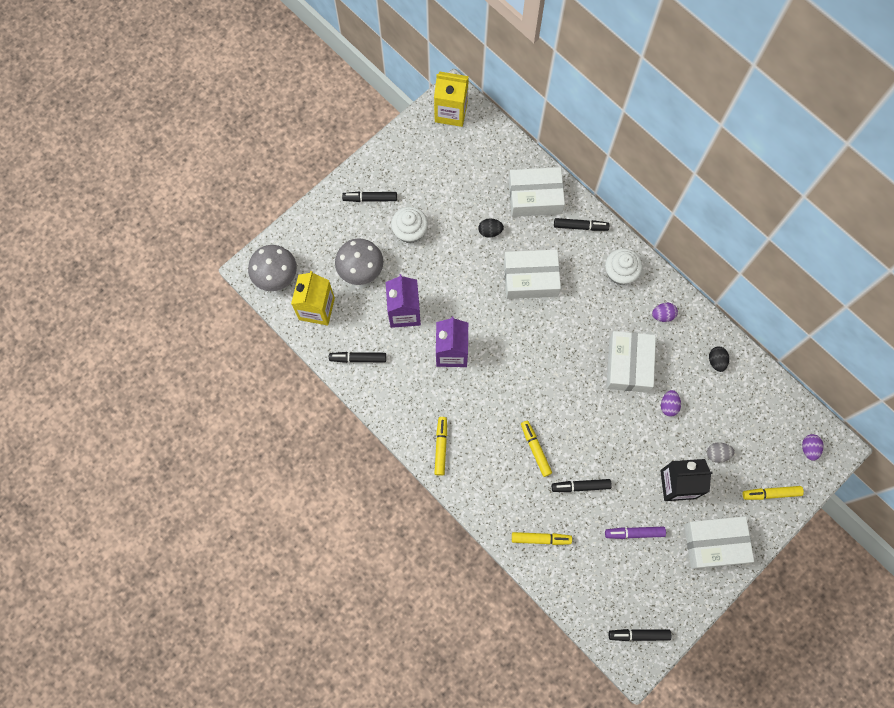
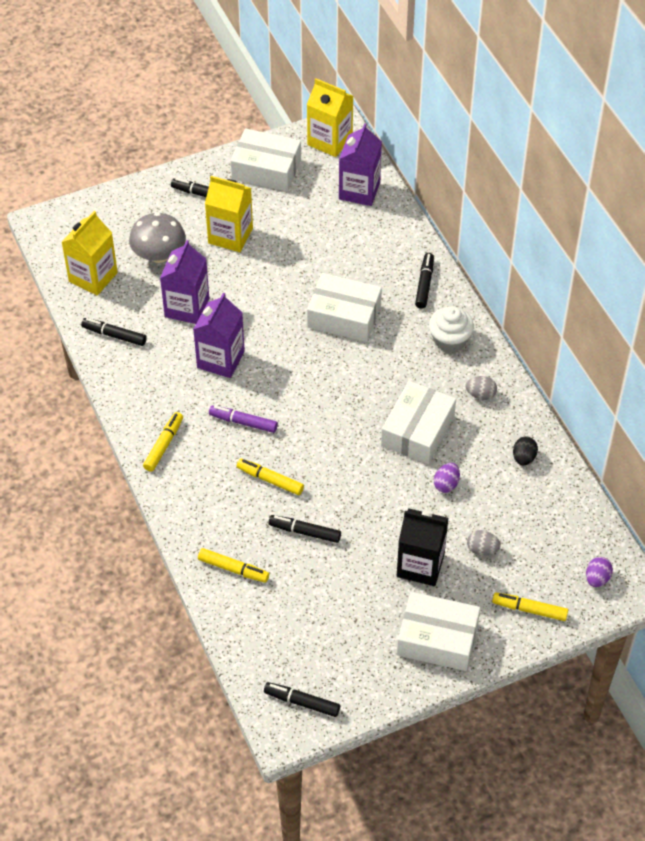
camera: 20 degrees right, 20 degrees down
(275, 275) = (65, 235): grey mushroom -> none
(410, 231) = (230, 235): white cupcake -> yellow carton
(490, 231) = (319, 260): black egg -> none
(494, 153) = (359, 191): none -> purple carton
(535, 197) = (386, 242): white box -> white box (266, 169)
(535, 449) = (270, 480): yellow marker -> yellow marker turned 60 degrees counterclockwise
(580, 226) = (424, 284): black marker -> black marker turned 105 degrees counterclockwise
(634, 533) = (345, 597): purple marker -> purple marker (243, 422)
(662, 315) = (480, 395): purple egg -> grey egg

